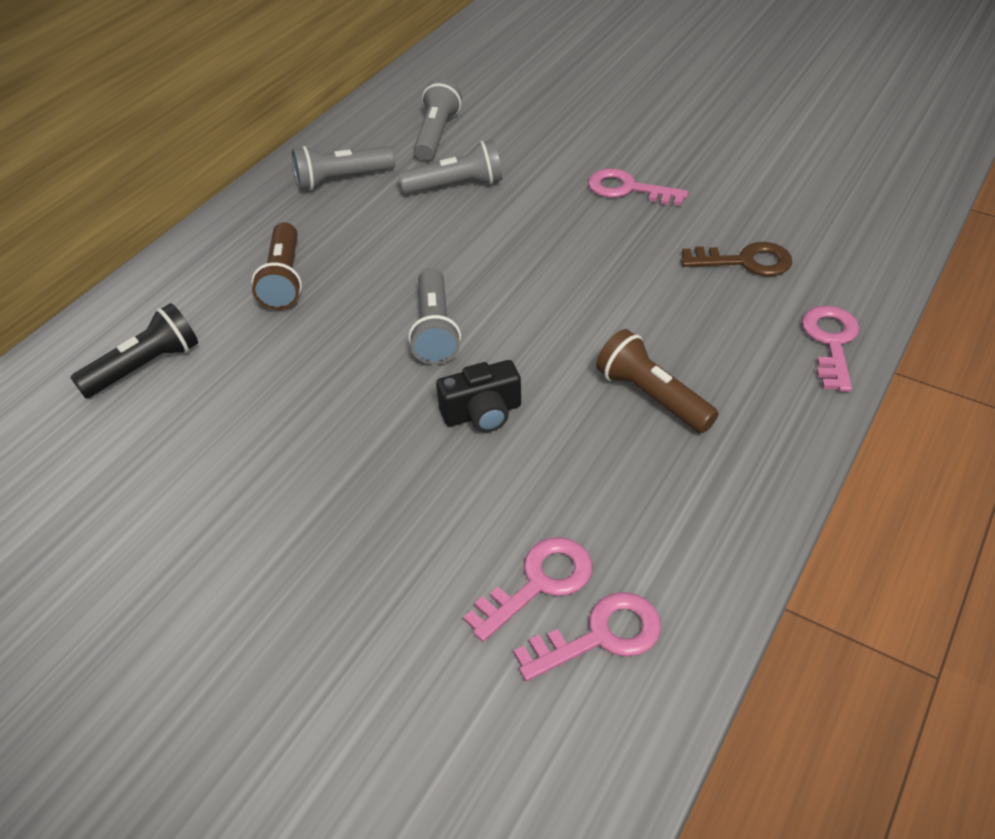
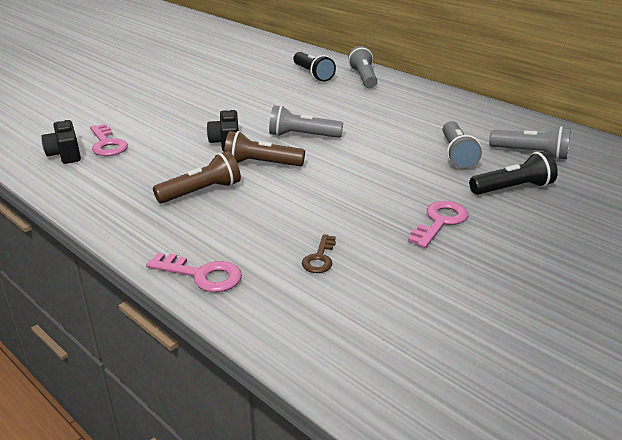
camera: 100 degrees right, 15 degrees down
(284, 280) = (368, 102): brown flashlight -> brown flashlight (261, 164)
(341, 180) = (470, 120): grey flashlight -> grey flashlight (363, 78)
(531, 146) = (513, 188): none -> black flashlight
(600, 636) = (65, 154): pink key -> black camera
(745, 261) = (320, 258): brown key -> brown key, size x0.67

